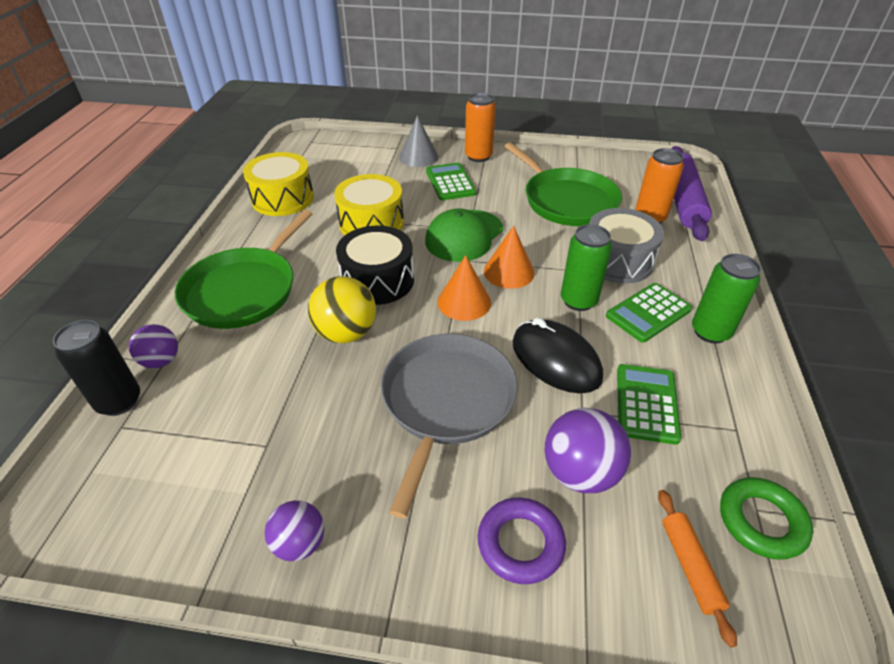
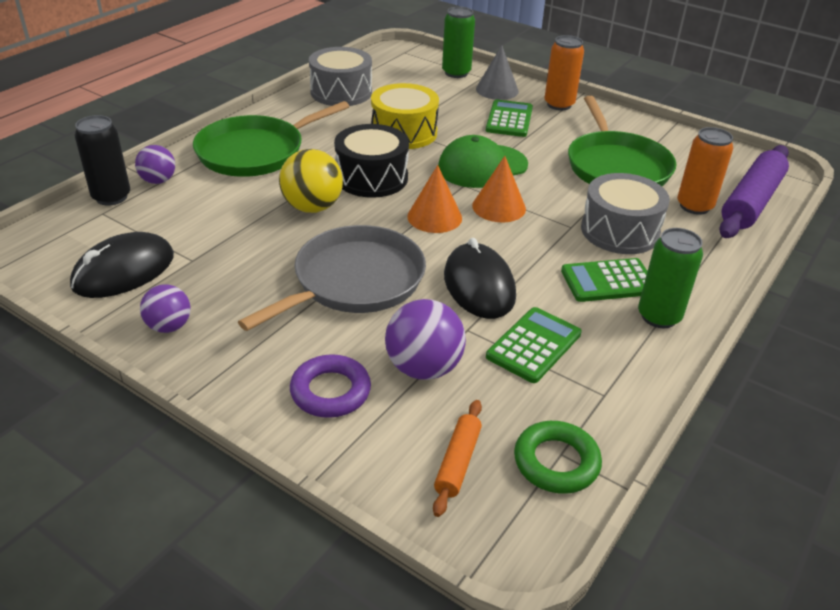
camera: 25 degrees right, 5 degrees down
(198, 493) = (124, 271): none -> black mouse
(282, 198) = (341, 92): yellow drum -> grey drum
(578, 301) = (546, 250): green can -> green can (456, 73)

